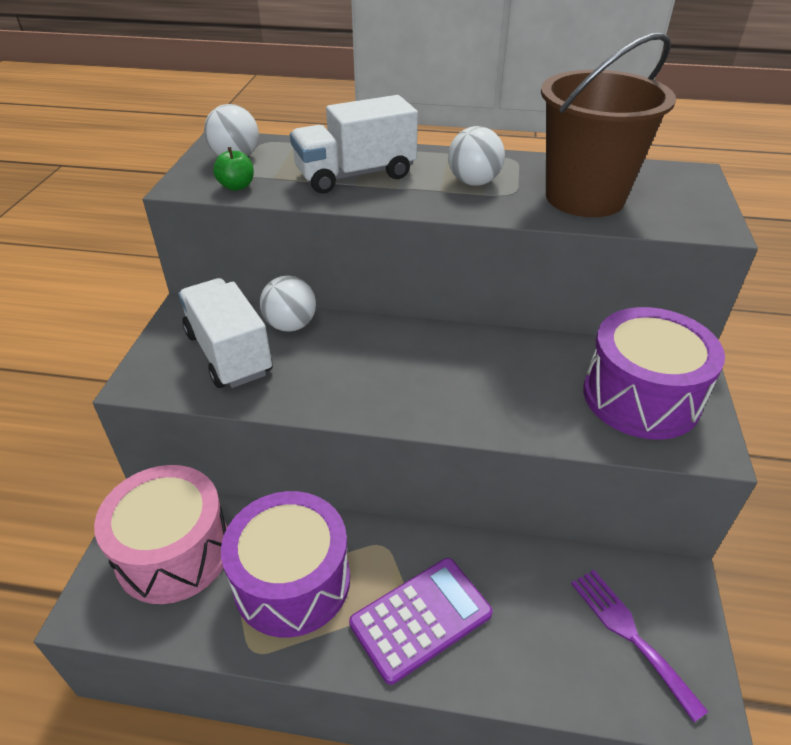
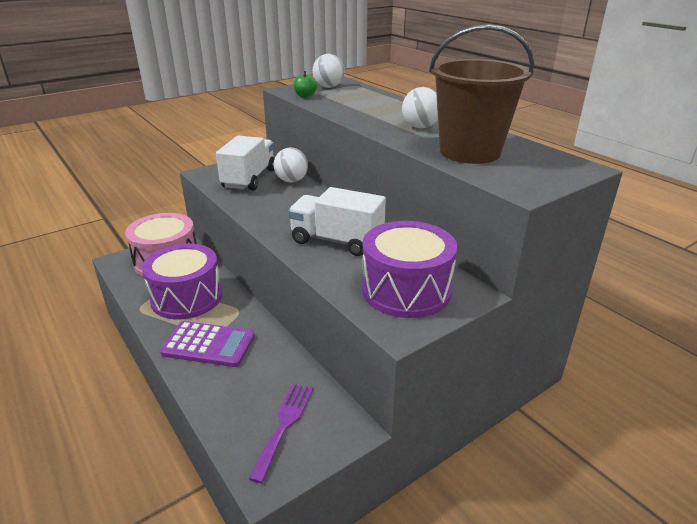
camera: 45 degrees right, 10 degrees down
(355, 175) = (366, 107): white truck -> white truck (337, 241)

